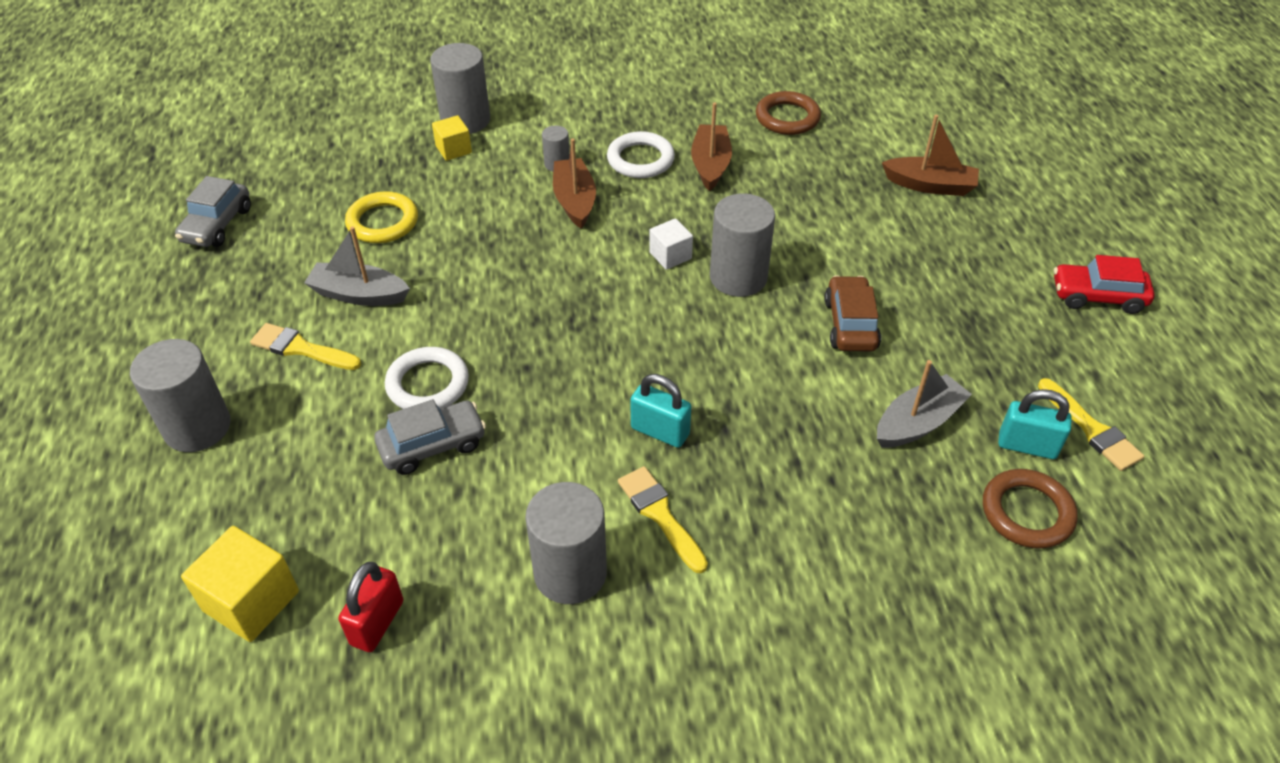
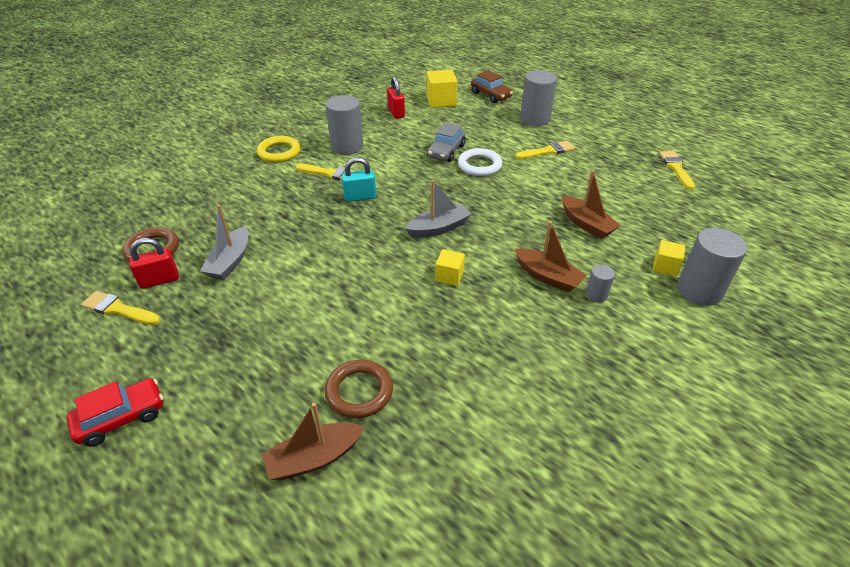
camera: 140 degrees right, 5 degrees down
(217, 225) = (676, 168): grey car -> yellow brush
(359, 294) = (564, 177): grey boat -> grey boat (439, 228)
(382, 222) = (616, 208): yellow ring -> yellow ring (279, 152)
(640, 159) = (554, 333): white ring -> none
(670, 255) = (449, 276): white cube -> yellow cube
(710, 165) = (504, 360): brown boat -> brown boat (586, 224)
(738, 277) = (395, 285): grey cylinder -> none
(787, 118) = (503, 461): brown ring -> brown ring (359, 391)
(850, 324) = (303, 294): brown car -> brown car (491, 95)
(1027, 446) = (159, 280): turquoise padlock -> red padlock

